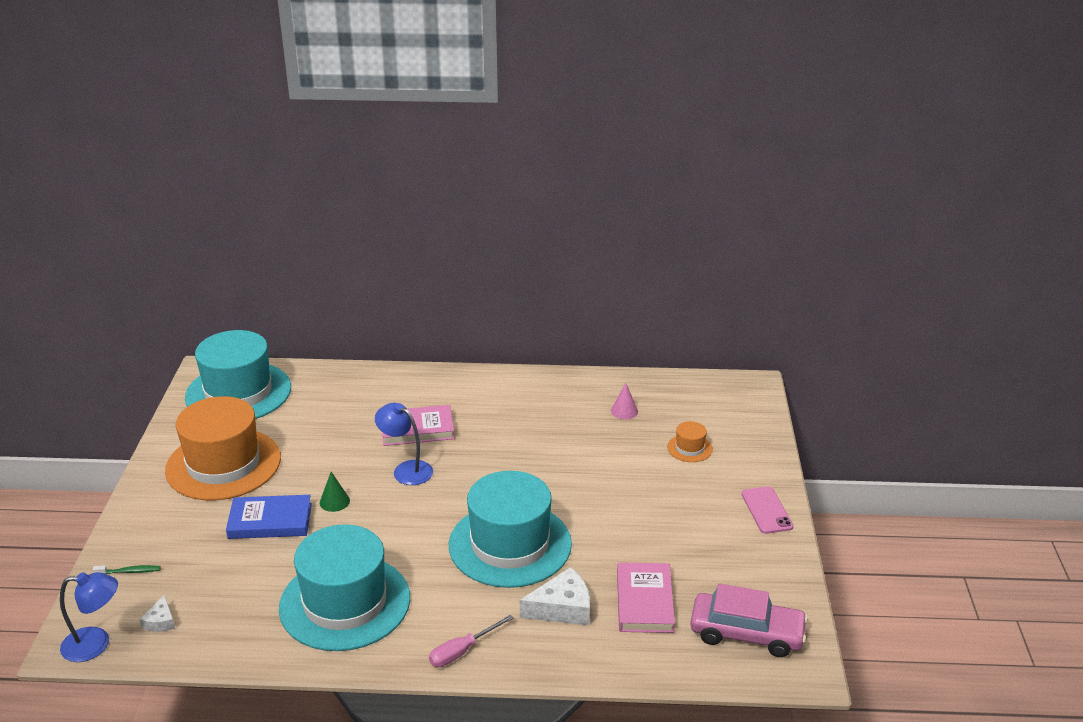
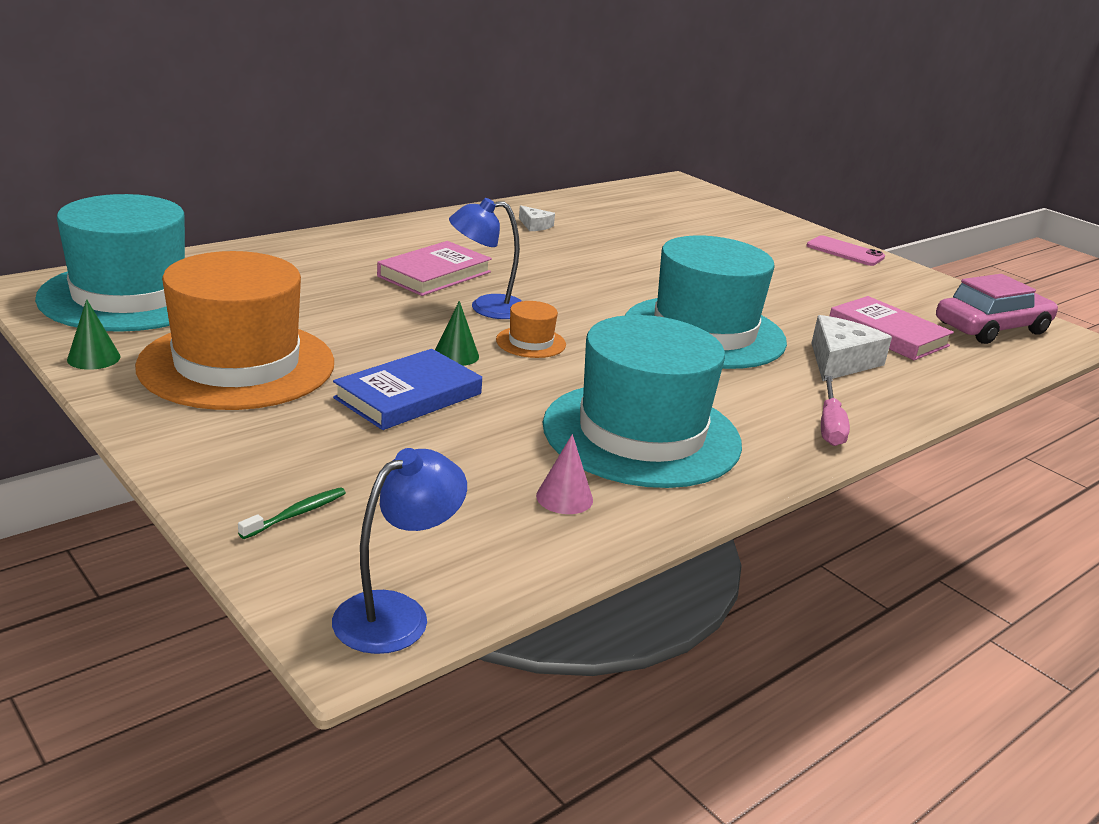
camera: 45 degrees left, 5 degrees down
(160, 621) = (448, 545): white cheese -> white cheese (535, 225)
(171, 434) = (93, 358): none -> green cone
(624, 411) = (611, 218): pink cone -> pink cone (564, 498)
(689, 448) = (712, 229): orange hat -> orange hat (531, 342)

